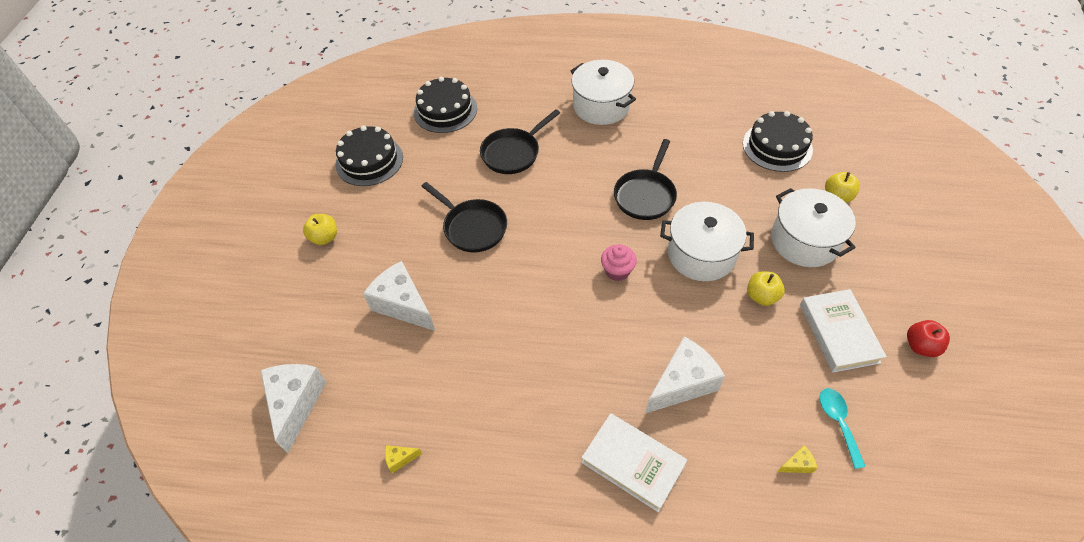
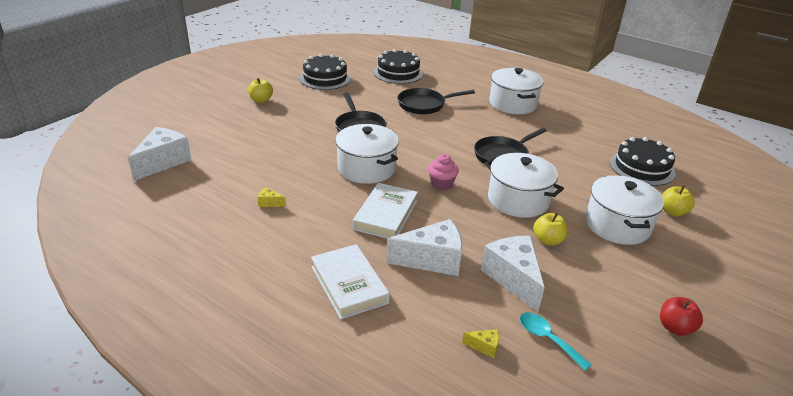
camera: 25 degrees right, 20 degrees down
(400, 459) = (194, 212): yellow cheese -> yellow cheese (269, 203)
(403, 305) = (275, 145): white cheese -> white cheese (513, 278)
(527, 288) = (366, 168): none -> white pot
(838, 422) = (547, 339): turquoise spoon -> turquoise spoon turned 60 degrees counterclockwise
(839, 333) = (599, 287): white book -> white book (386, 215)

